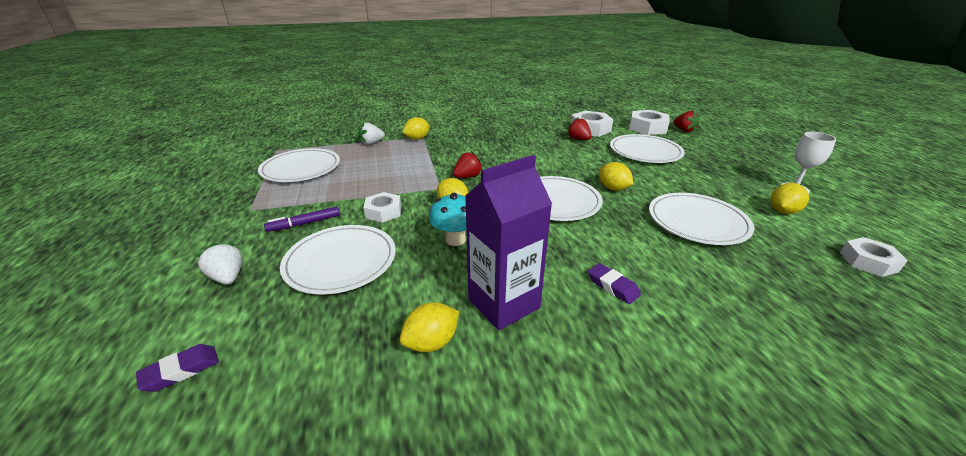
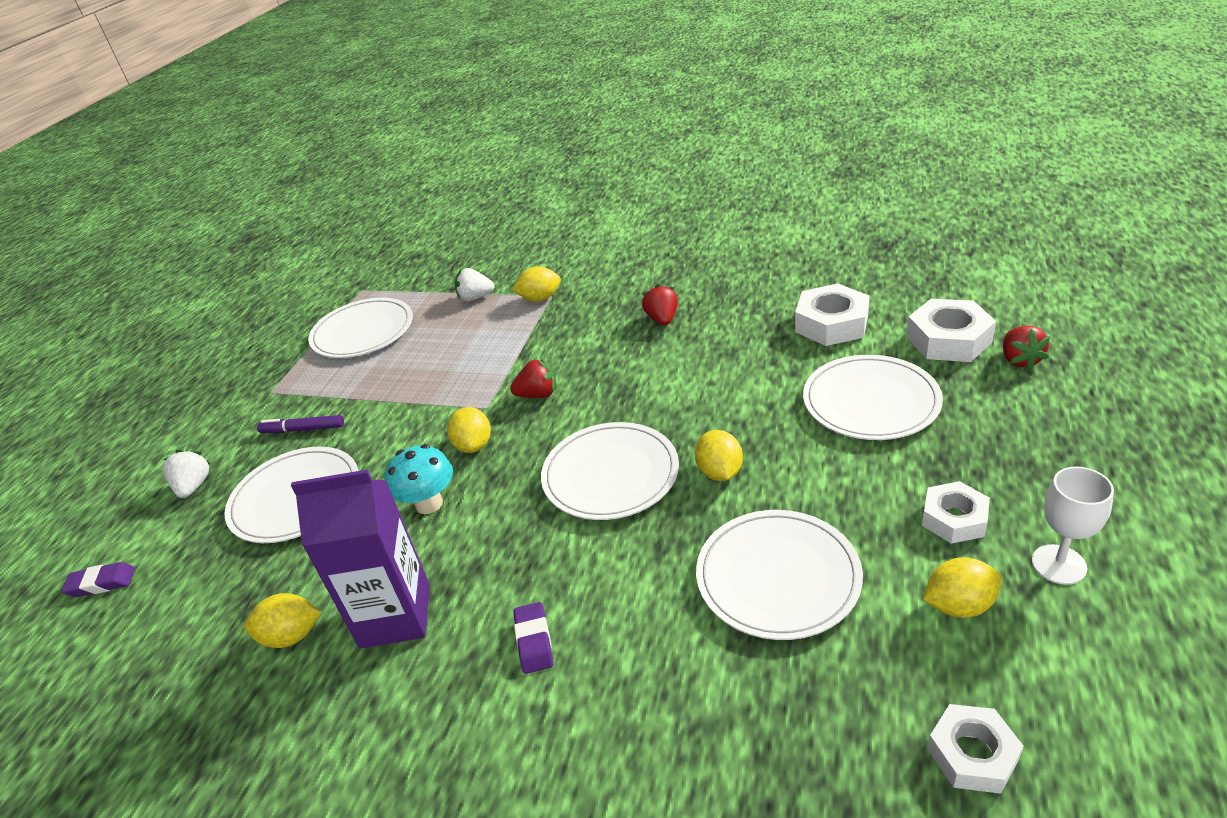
camera: 35 degrees right, 5 degrees up
(383, 212) = (391, 433): white nut -> white nut (954, 519)
(578, 139) = (782, 347): red strawberry -> red strawberry (662, 319)

